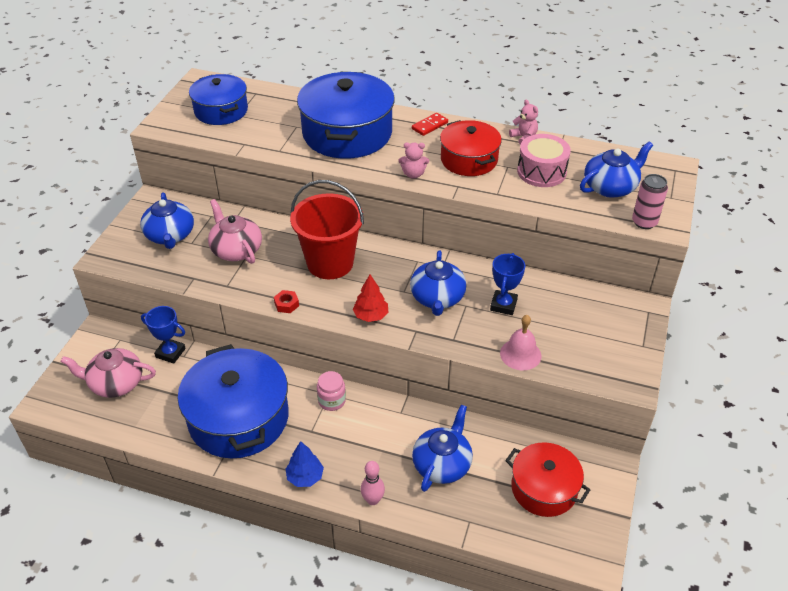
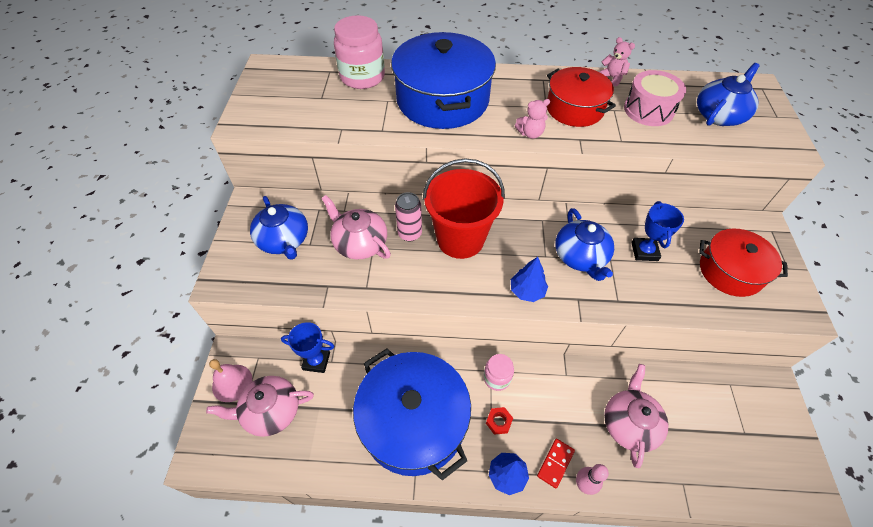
camera: 15 degrees left, 10 degrees up
(221, 111) = (301, 95): blue pot -> none
(283, 103) = (362, 77): none -> pink jar
(286, 304) = (437, 296): red nut -> red nut (498, 422)
(371, 316) = (527, 291): red tree -> blue tree
(430, 126) = (518, 79): red domino -> red domino (555, 463)
(442, 464) = (629, 424): blue teapot -> pink teapot
(520, 354) = (688, 303): pink bell -> pink bell (232, 383)
(544, 488) = (731, 426): red pot -> red pot (730, 271)
(644, 222) = (772, 146): pink can -> pink can (409, 233)

